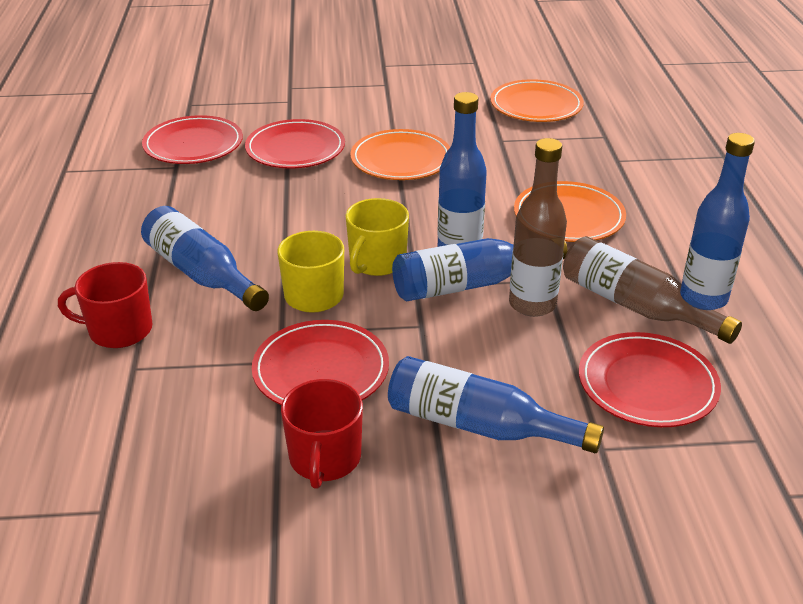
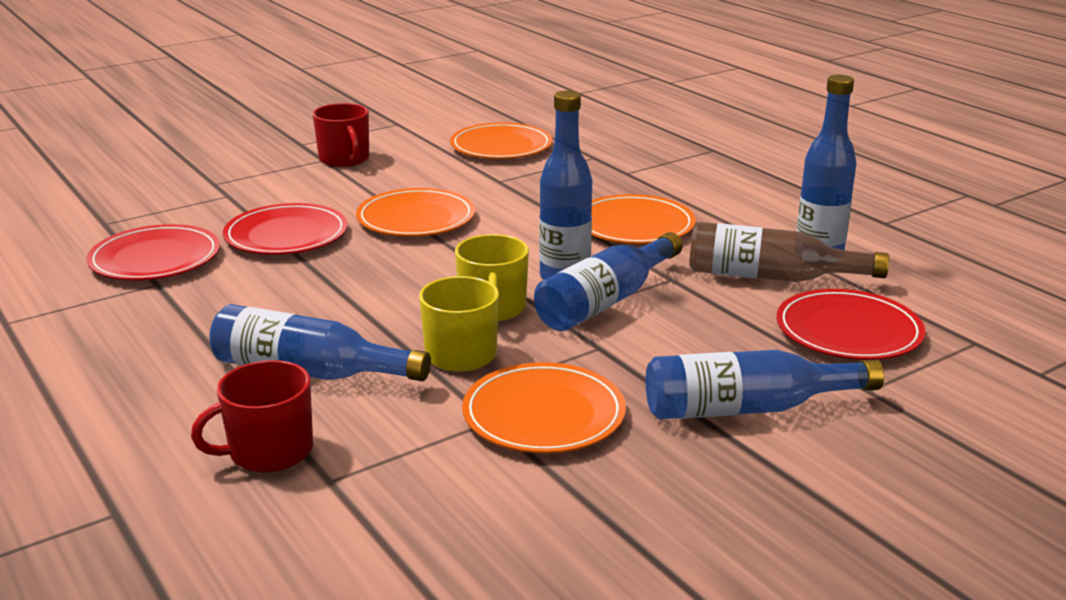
camera: 30 degrees left, 10 degrees down
(321, 370) = (543, 414): red plate -> orange plate
(325, 458) = (636, 485): red mug -> red mug (344, 159)
(532, 304) = (682, 301): brown bottle -> none

